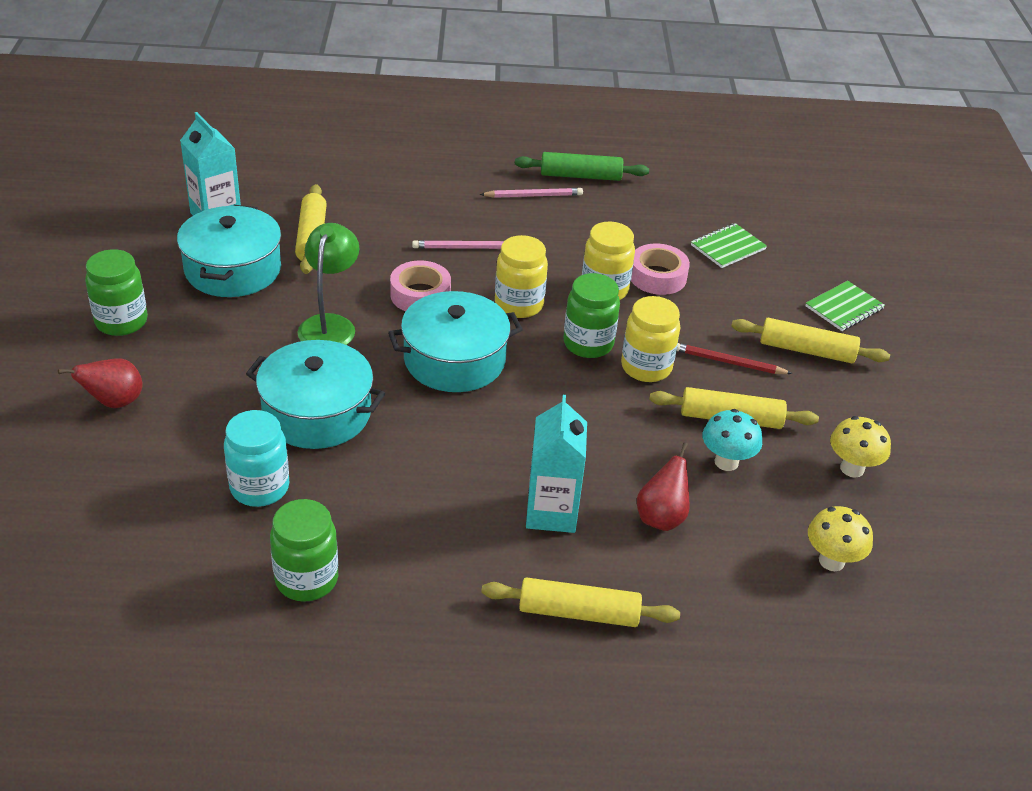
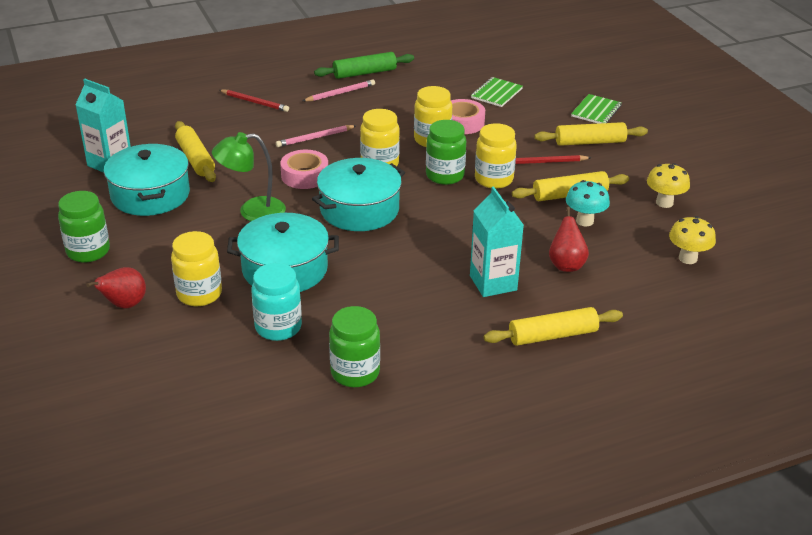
camera: 20 degrees left, 5 degrees down
(202, 414) = (199, 294): none -> yellow jar
(330, 325) = (252, 211): green lamp -> green lamp turned 90 degrees counterclockwise
(425, 181) = (254, 102): none -> red pencil

